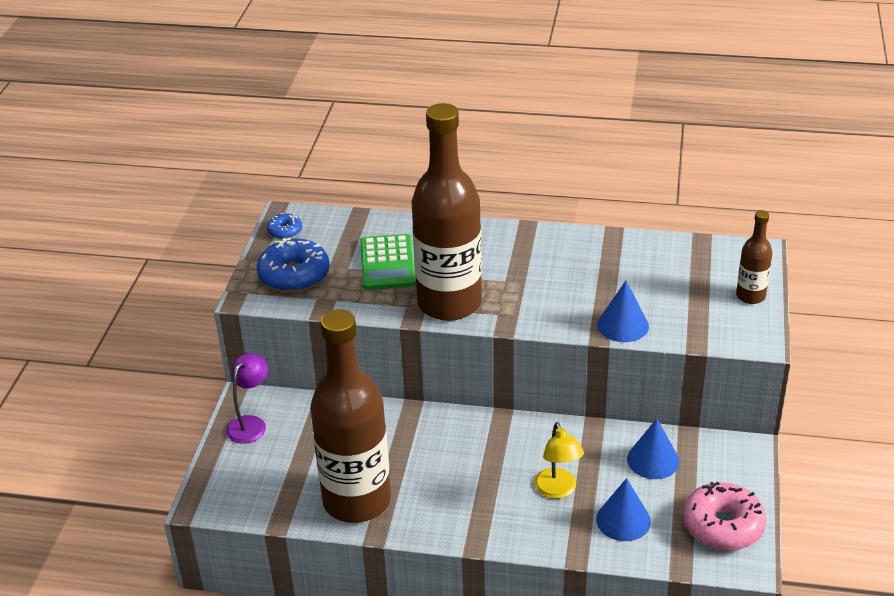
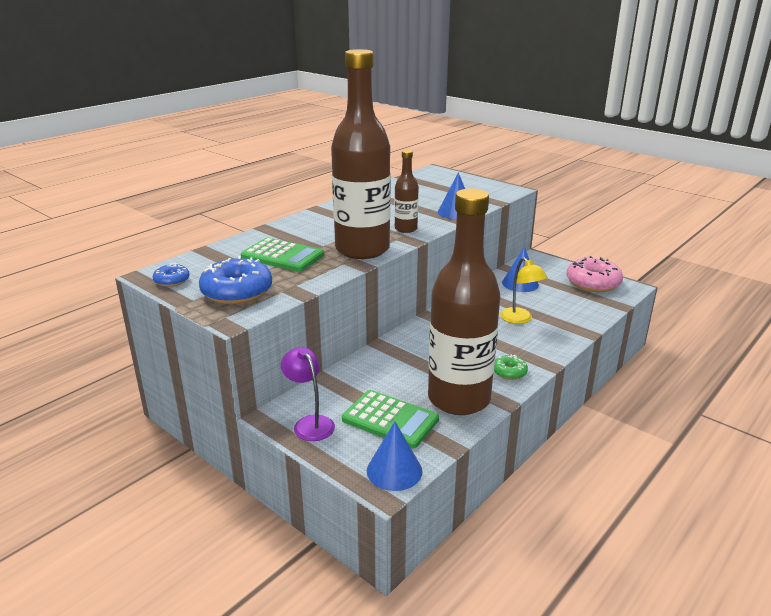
camera: 60 degrees left, 10 degrees down
(291, 469) = (390, 419): none -> green calculator
(434, 520) = (509, 372): none -> green donut
(558, 490) = (520, 319): yellow lamp -> yellow lamp turned 45 degrees clockwise
(623, 520) = (565, 308): blue cone -> blue cone (394, 470)
(750, 296) = (470, 181): brown bottle -> brown bottle (406, 229)

